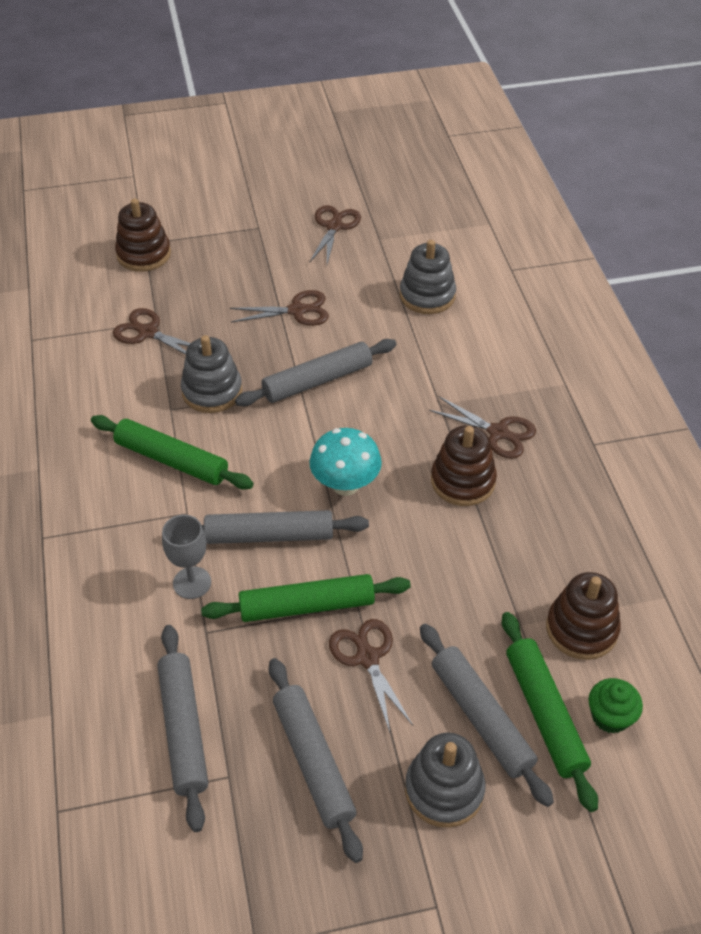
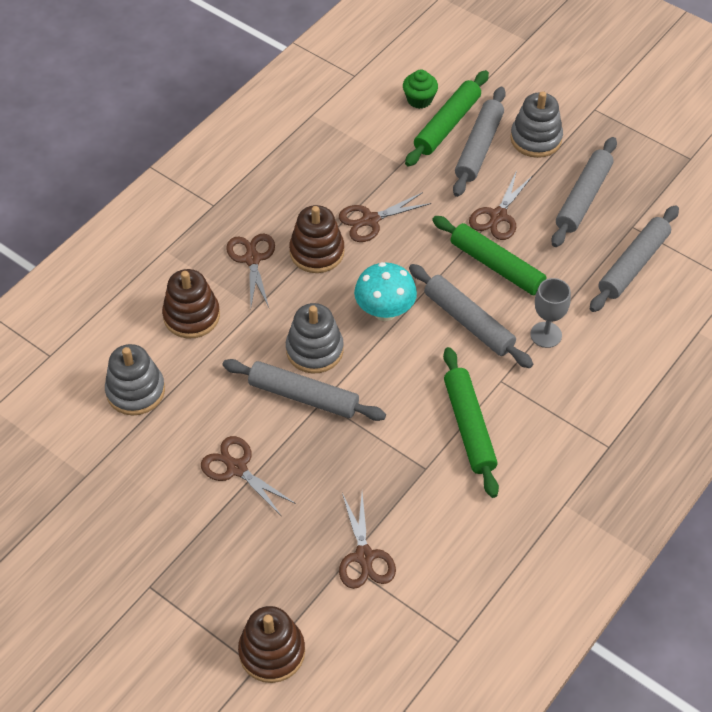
camera: 130 degrees left, 5 degrees up
(212, 391) = (381, 456): grey stacking toy -> grey stacking toy (314, 350)
(334, 227) = (96, 524): brown scissors -> brown scissors (370, 220)
(581, 629) = (374, 137): brown stacking toy -> brown stacking toy (191, 316)

